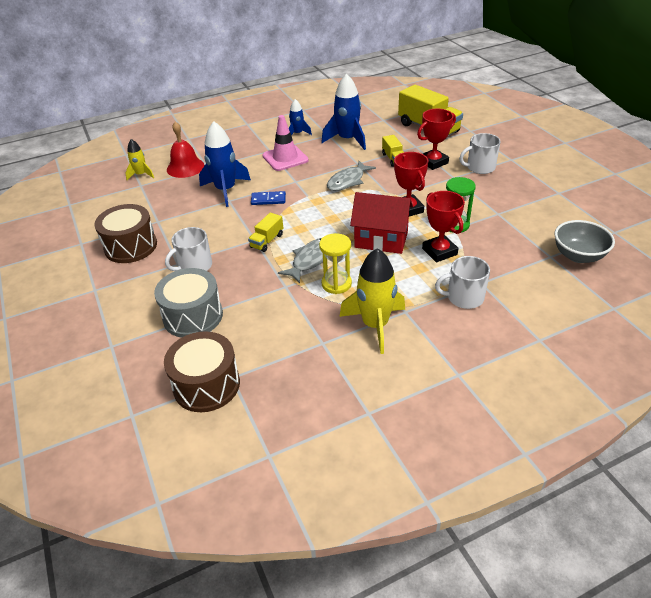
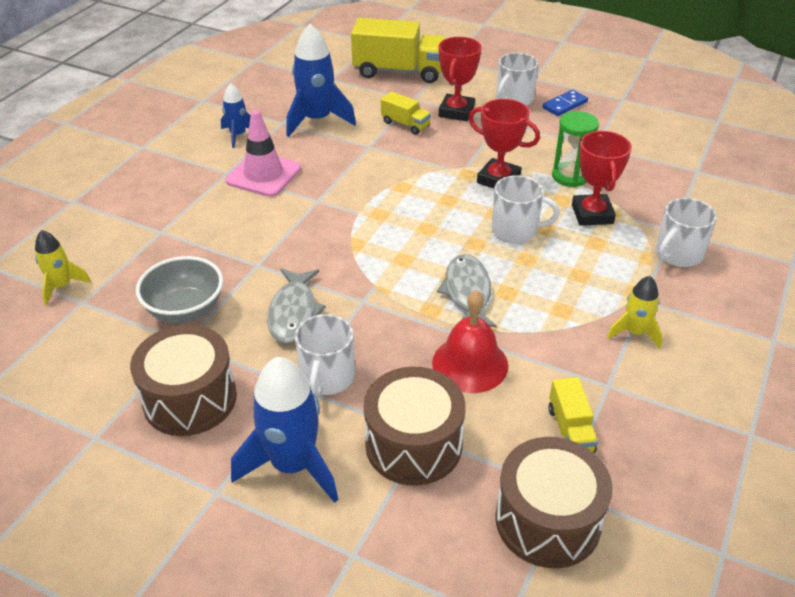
camera: 40 degrees left, 0 degrees up
(185, 167) = (125, 245): red bell -> red bell (470, 364)
(193, 316) = (413, 444): grey drum -> brown drum
(226, 190) = (233, 252): blue rocket -> blue rocket (293, 465)
(267, 241) = (381, 295): yellow truck -> yellow truck (570, 430)
(268, 200) = (312, 240): blue domino -> blue domino (565, 105)
(336, 284) = (533, 307): yellow hourglass -> none
(348, 181) = (385, 173): grey fish -> grey fish (293, 313)
(375, 325) = (634, 332): yellow rocket -> yellow rocket, size x0.56
(381, 240) = (515, 229): red house -> white mug
(439, 251) = (592, 214): red trophy -> red trophy turned 60 degrees clockwise
(578, 256) = (719, 159): grey bowl -> grey bowl (185, 310)

